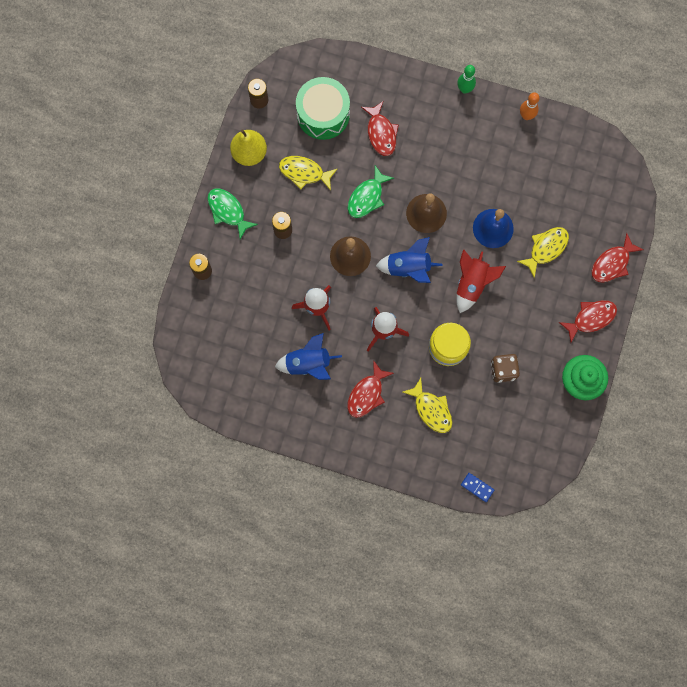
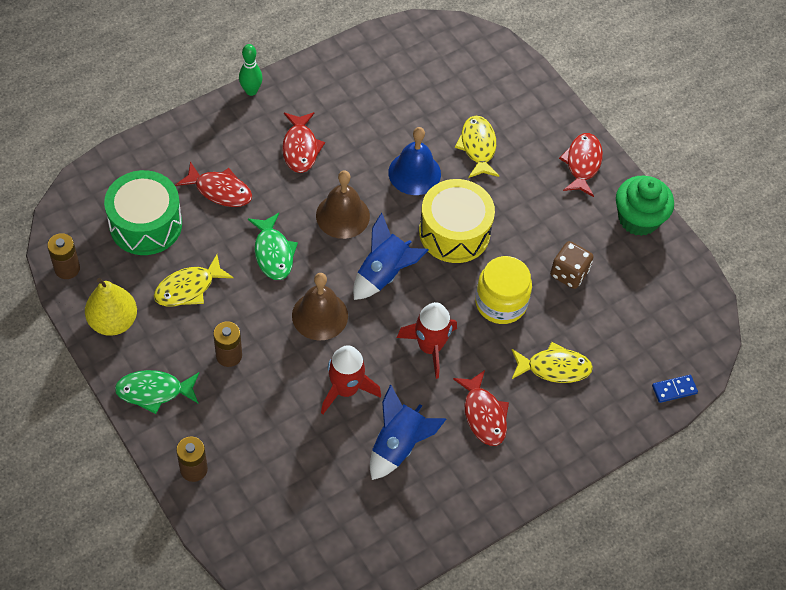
camera: 55 degrees left, 20 degrees down
(472, 284) = (454, 232): red rocket -> yellow drum
(526, 116) = (330, 64): orange bowling pin -> none
(612, 263) = (543, 107): red fish -> red fish (300, 148)

